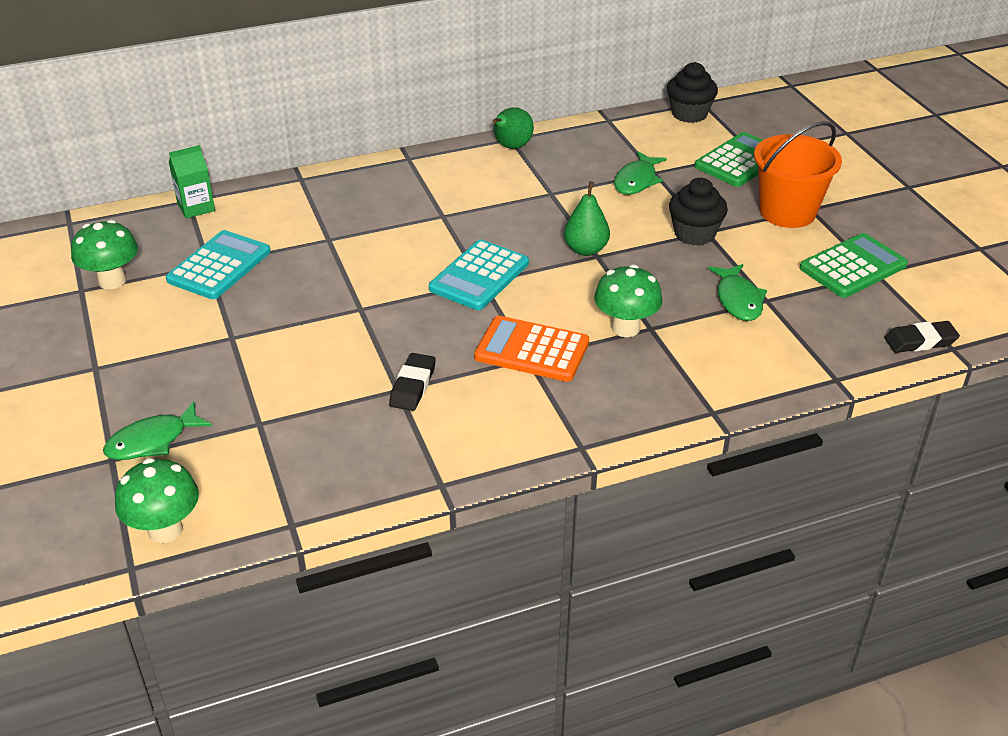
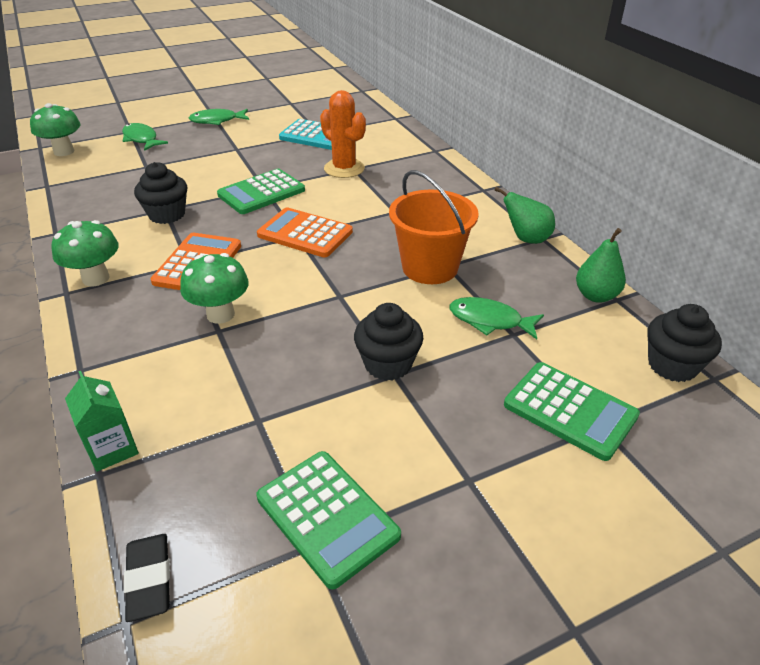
camera: 85 degrees right, 0 degrees up
(112, 281) = (300, 109): green mushroom -> green mushroom (96, 278)
(196, 207) = (387, 121): green carton -> green carton (112, 449)
(327, 246) = (344, 169): none -> orange cactus
(374, 310) = (261, 193): none -> green calculator
(413, 386) = (167, 214): black eraser -> black cupcake
(479, 276) = (305, 234): turquoise calculator -> orange calculator
(586, 250) = (349, 288): green pear -> green pear (596, 296)
(738, 300) = (259, 396): green fish -> green fish (217, 121)
(787, 212) = (453, 453): orange bucket -> orange bucket (430, 267)

